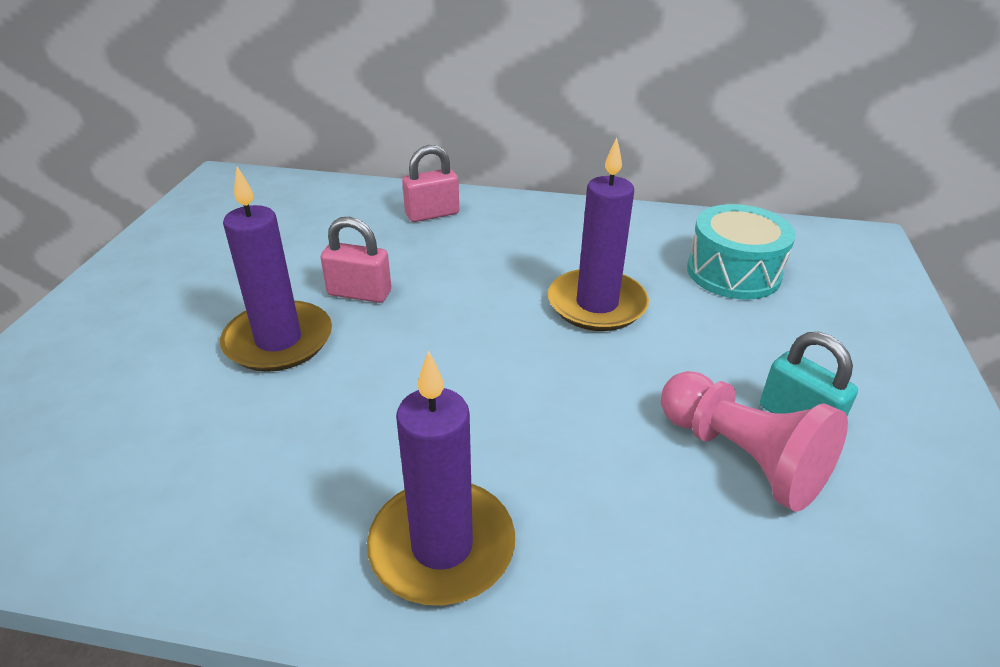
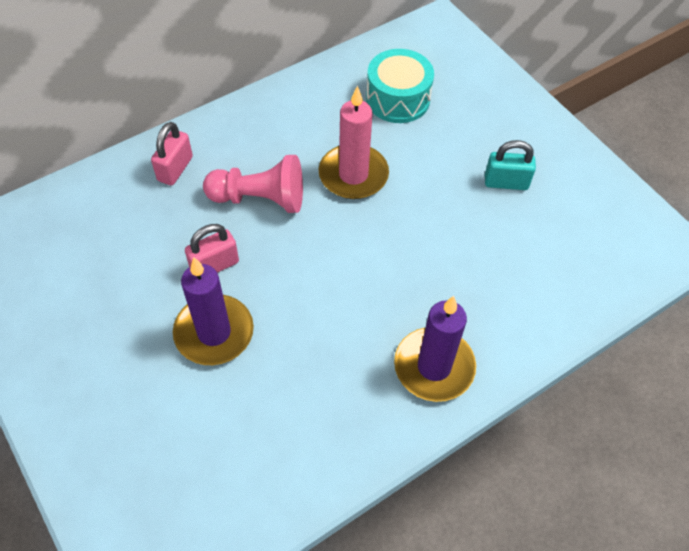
camera: 45 degrees left, 20 degrees up
(597, 304) = (353, 175): purple candle -> pink candle
(741, 457) = (502, 223): pink pawn -> pink pawn (260, 199)

